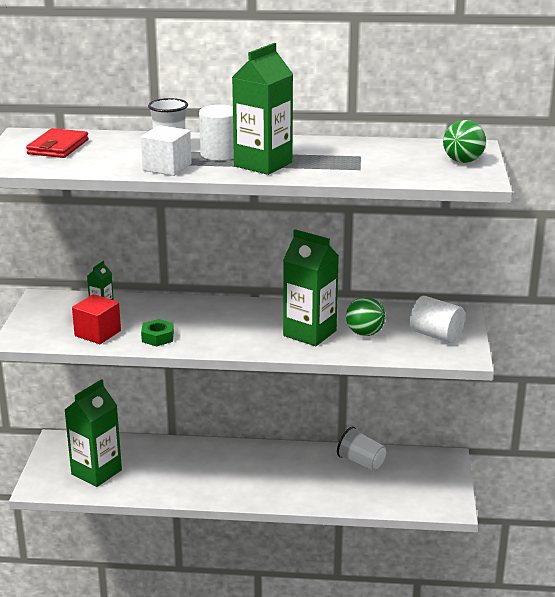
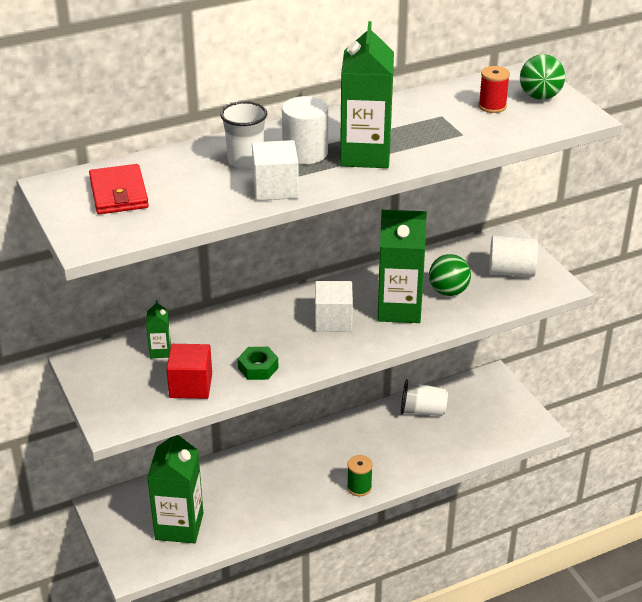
camera: 30 degrees left, 10 degrees up
(249, 325) = (333, 320): none -> white cube
(256, 496) = (359, 487): none -> green spool
(412, 158) = (492, 106): none -> red spool

